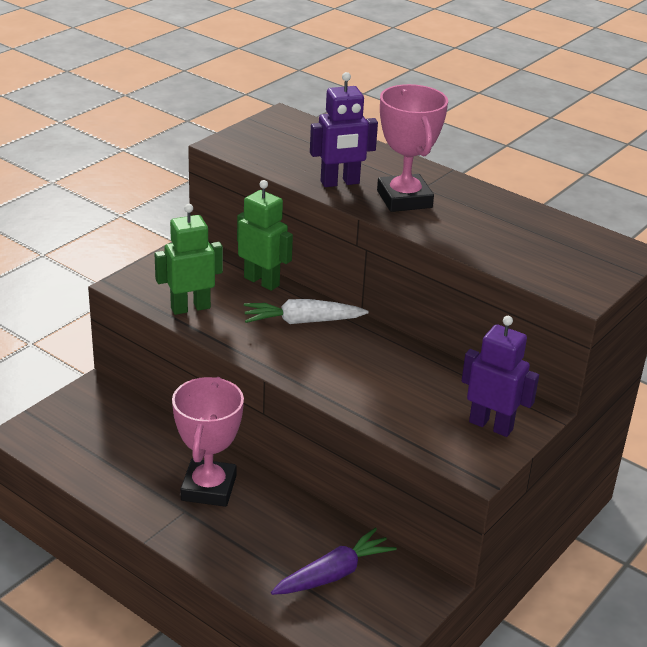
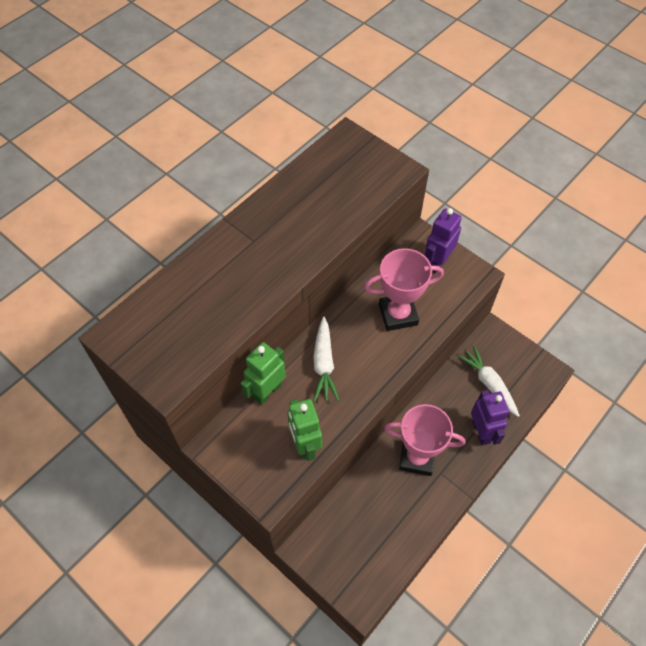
camera: 85 degrees left, 25 degrees up
(333, 574) = (489, 383): purple carrot -> white carrot
(340, 183) = (245, 296): purple robot -> purple robot (481, 432)
(404, 199) = (273, 255): pink trophy -> pink trophy (398, 314)

